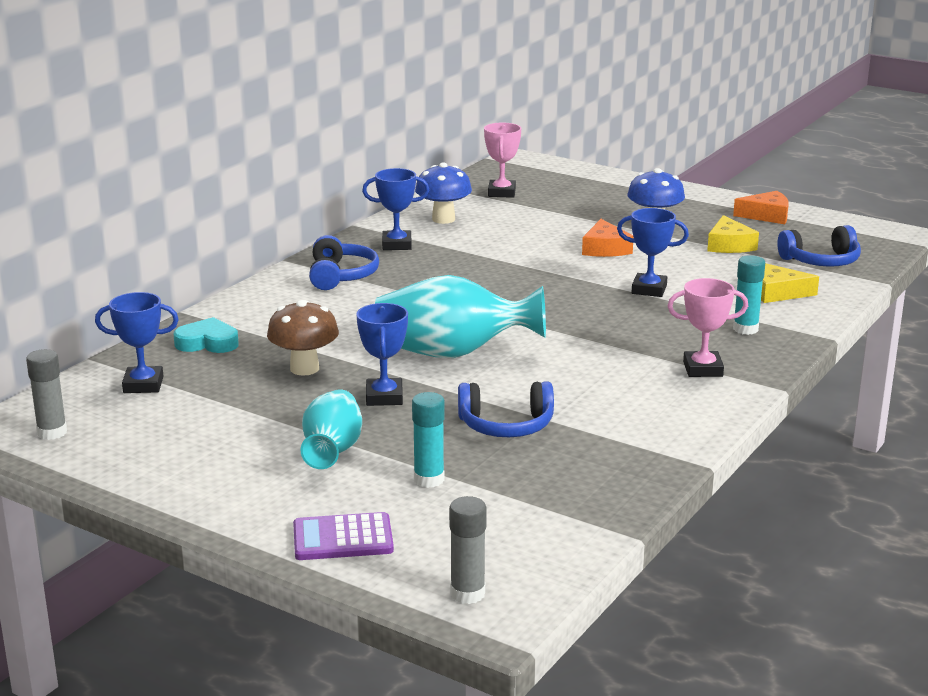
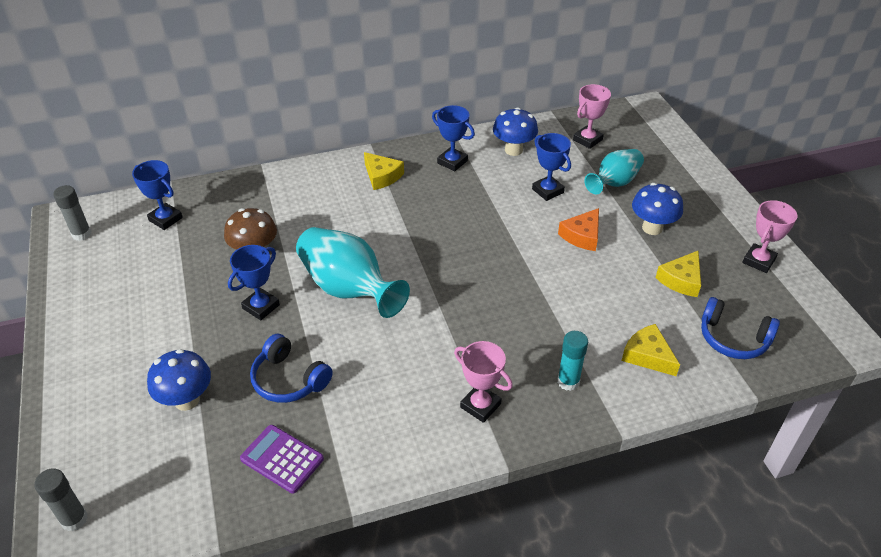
camera: 40 degrees right, 20 degrees up
(207, 343) = (239, 200): turquoise heart -> none
(332, 450) = (176, 338): turquoise vase -> turquoise vase (614, 183)
(341, 276) = (382, 176): blue headphones -> yellow cheese
(343, 538) = (84, 420): purple calculator -> purple calculator (282, 459)
(429, 479) = (187, 400): turquoise glue stick -> blue mushroom
(649, 289) = (555, 297): blue trophy -> blue trophy (547, 191)
(766, 215) = (758, 261): orange cheese -> pink trophy

